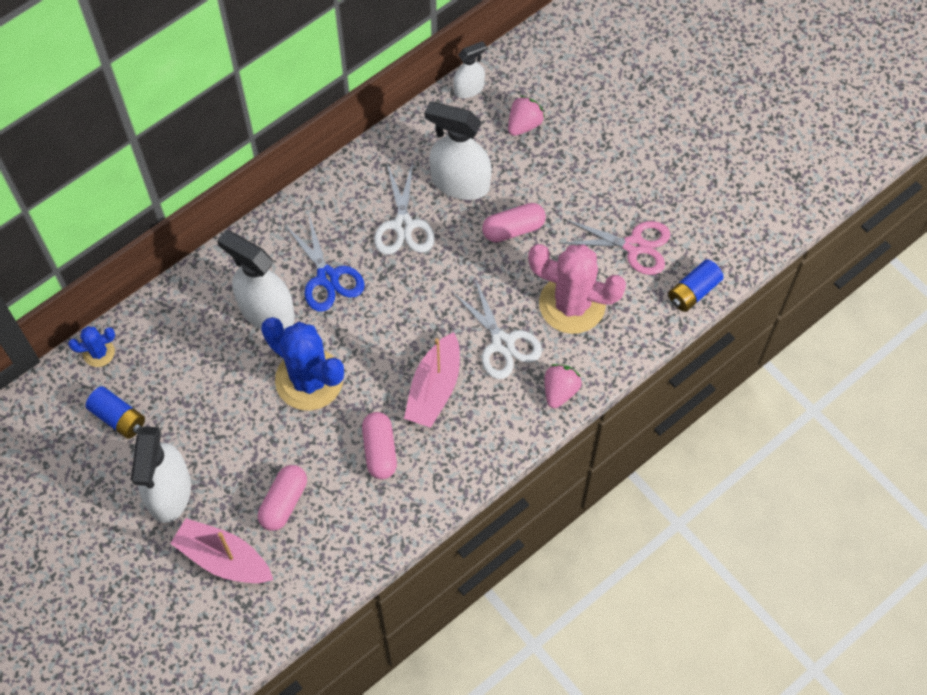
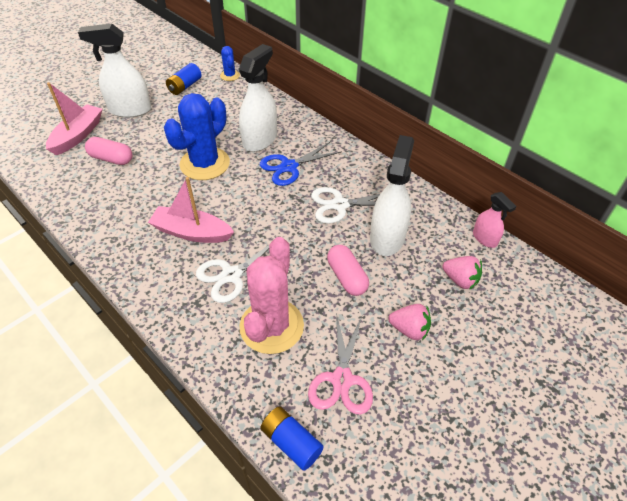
camera: 85 degrees right, 15 degrees down
(380, 450) = (142, 204): pink capsule -> none
(469, 89) = (485, 238): white spray bottle -> pink spray bottle
(560, 391) = (181, 320): pink strawberry -> pink strawberry (409, 329)

